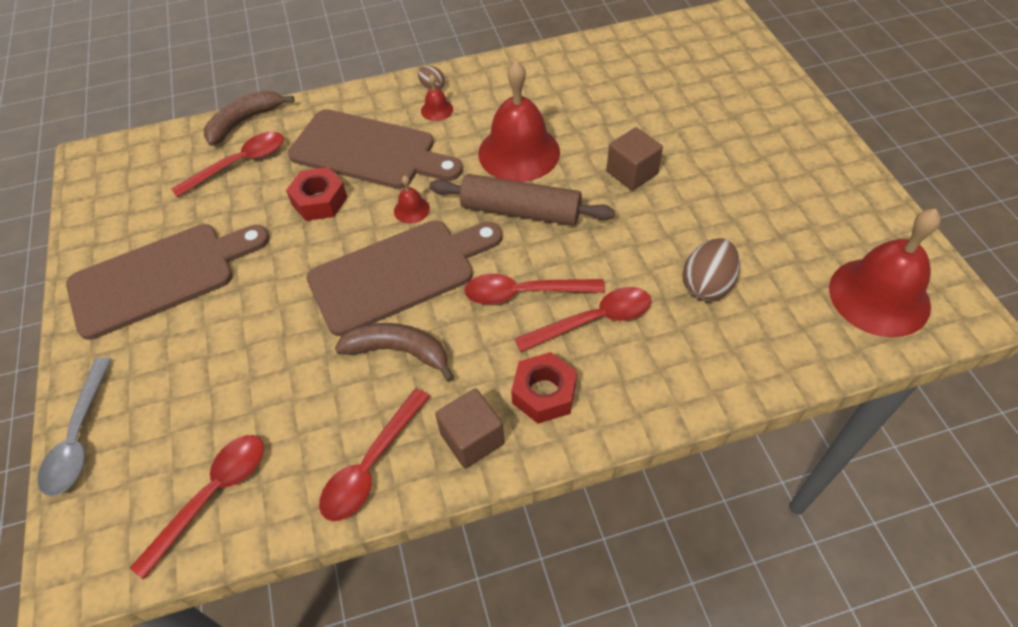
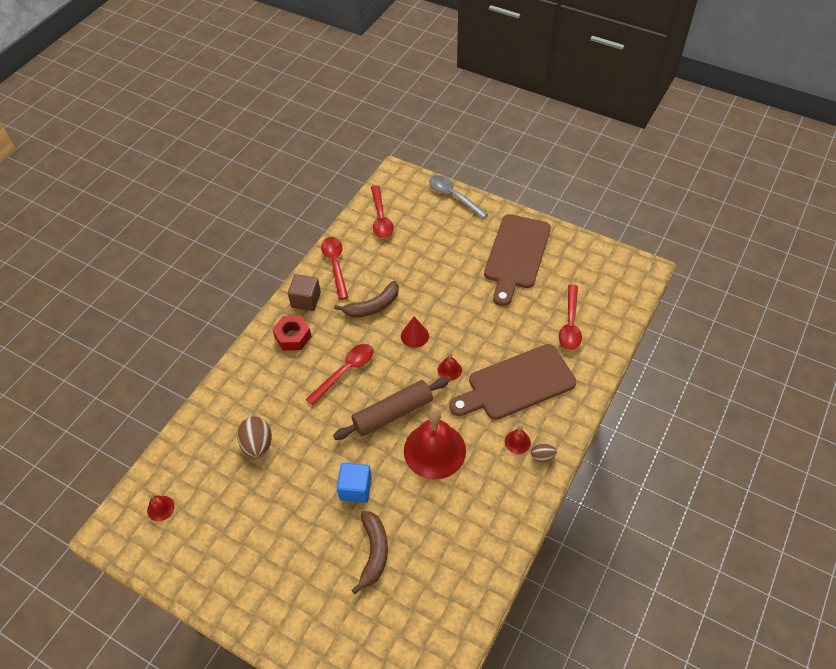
camera: 135 degrees right, 0 degrees up
(244, 122) = (608, 346): brown banana -> brown banana (374, 552)
(319, 201) = (501, 338): red nut -> none
(398, 273) = (414, 335): brown cutting board -> red cone
(594, 320) = (299, 384): red spoon -> none
(632, 173) = (355, 488): brown cube -> blue cube
(879, 296) = (160, 508): red bell -> red bell, size x0.42

